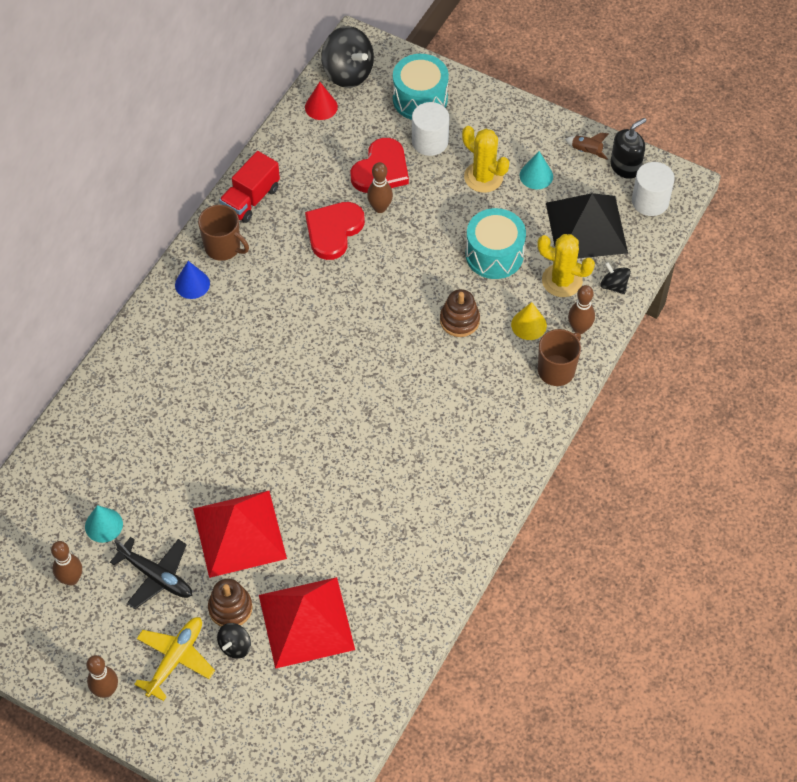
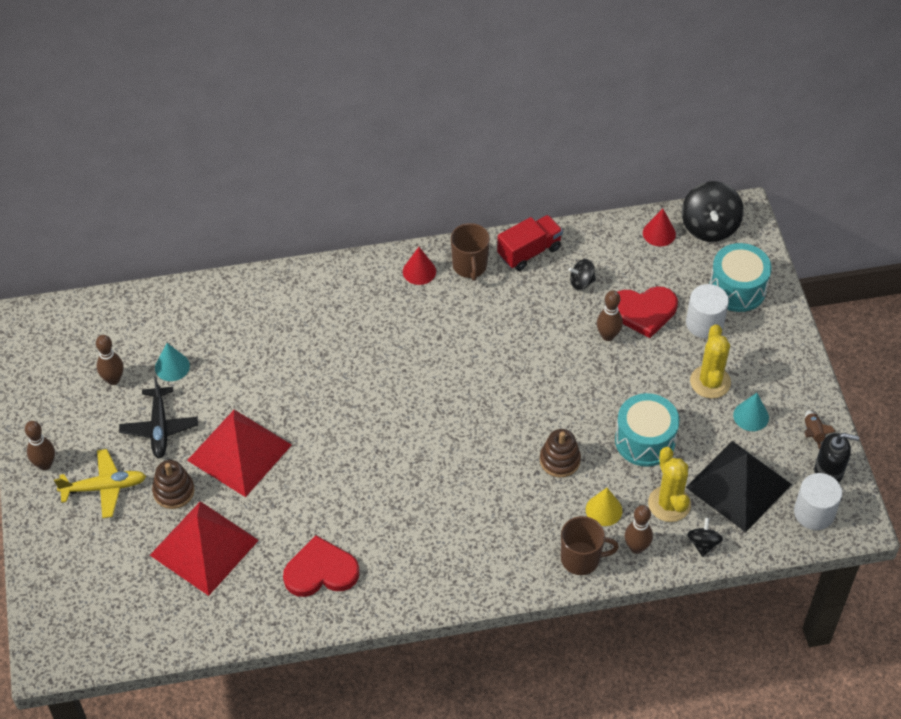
camera: 50 degrees right, 5 degrees down
(192, 284) = (419, 271): blue cone -> red cone
(235, 646) = (146, 517): black spinning top -> black spinning top (581, 282)
(251, 199) = (529, 252): red truck -> red truck turned 150 degrees clockwise
(333, 231) = (555, 322): red heart -> red heart (321, 571)

